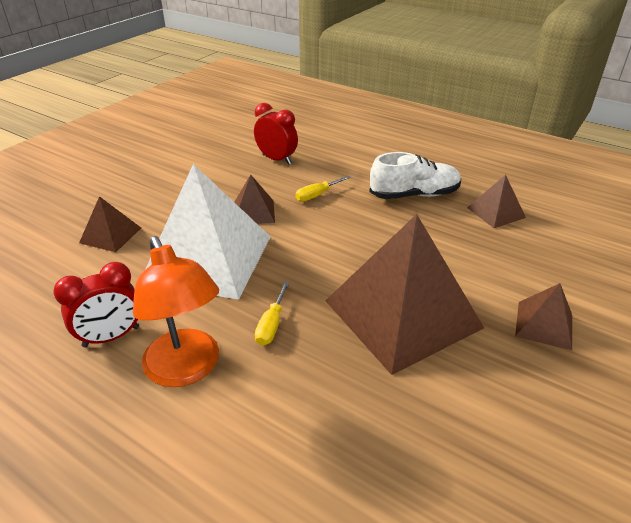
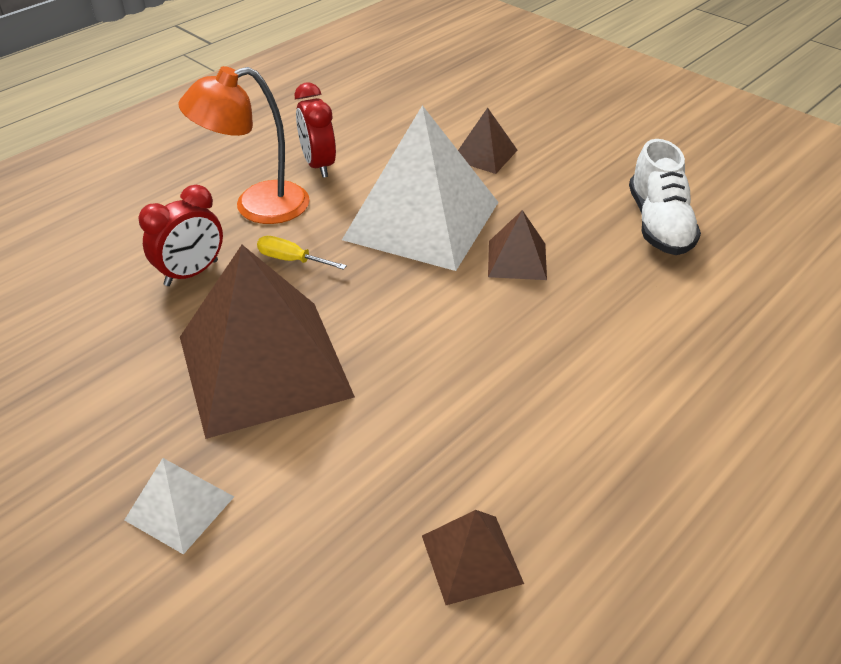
camera: 100 degrees right, 5 degrees up
(276, 159) = (676, 293): red clock -> red clock (191, 273)
(317, 195) = (557, 326): yellow screwdriver -> none
(414, 195) = (547, 449): white shoe -> white shoe (659, 224)
(544, 325) = (180, 508): brown pyramid -> white pyramid

